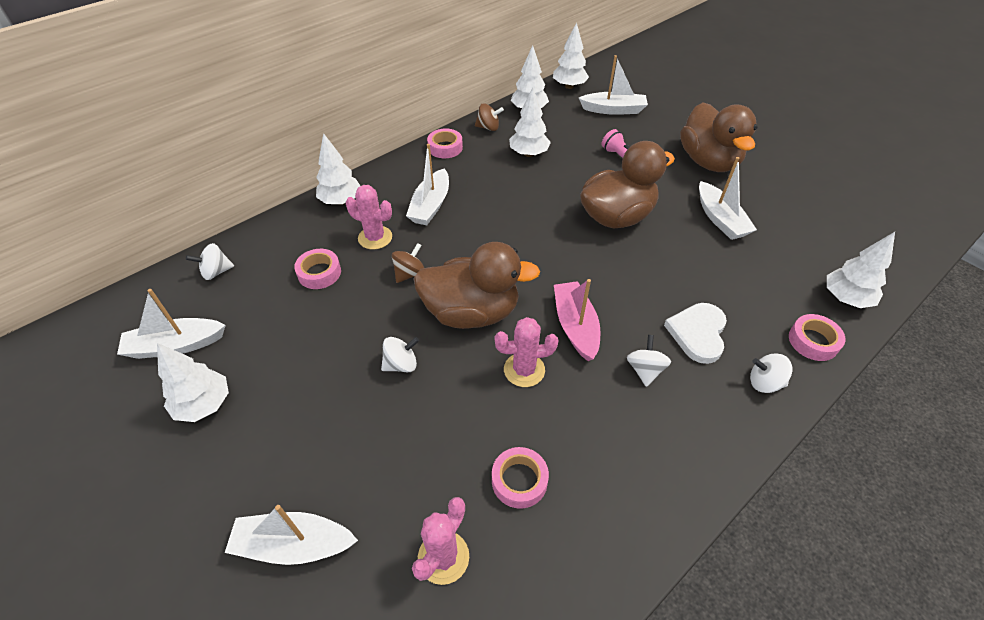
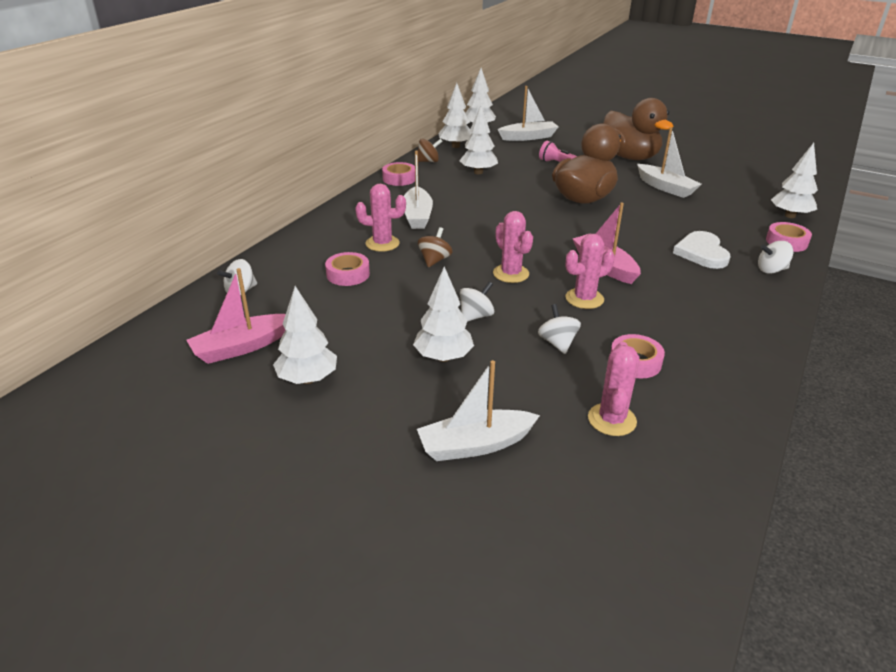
camera: 20 degrees left, 15 degrees down
(175, 345) = (241, 347): white boat -> pink boat
(341, 201) = (328, 226): white tree -> white tree (443, 357)
(472, 312) = (511, 274): brown duck -> pink cactus
(645, 370) = (679, 280): white spinning top -> white spinning top (557, 343)

